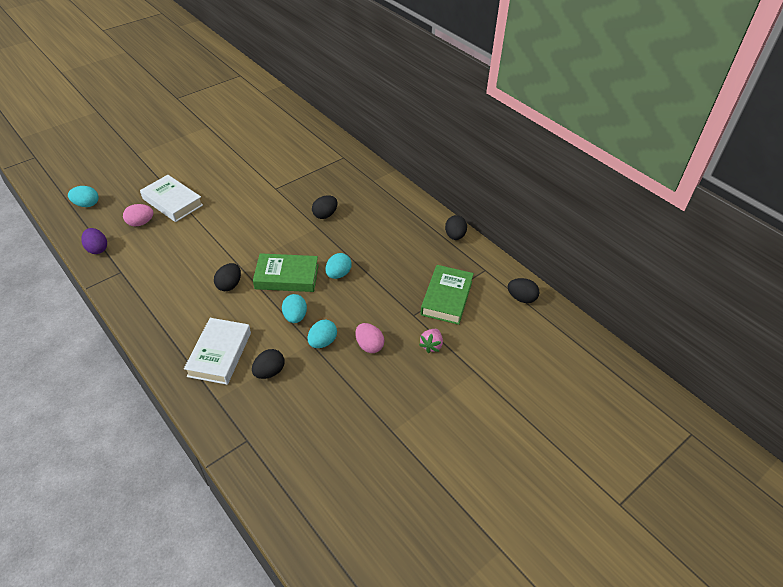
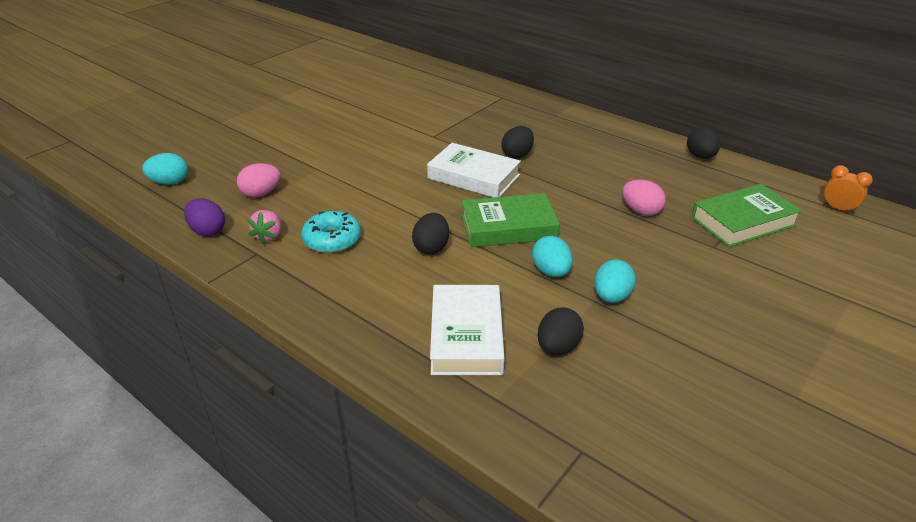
camera: 10 degrees left, 10 degrees down
(170, 268) = (332, 240): none -> turquoise donut
(172, 202) = (297, 165): white book -> white book (473, 177)
(338, 274) = (578, 215): turquoise egg -> none
(369, 345) = (681, 291): pink egg -> pink egg (641, 211)
(431, 345) = (766, 278): pink strawberry -> pink strawberry (269, 236)
(447, 298) = (743, 221): green book -> green book turned 60 degrees clockwise
(521, 298) = (838, 209): black egg -> orange clock

